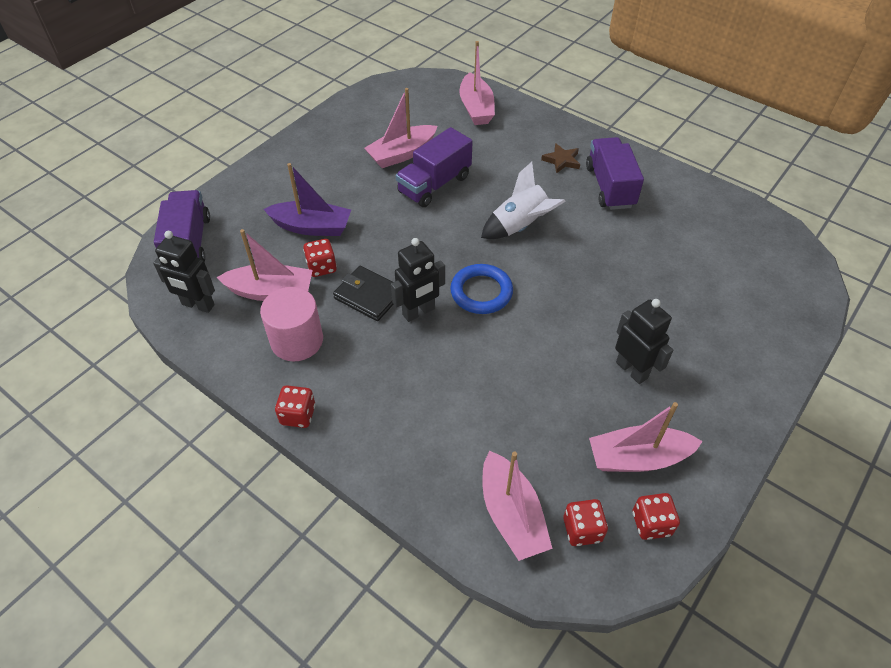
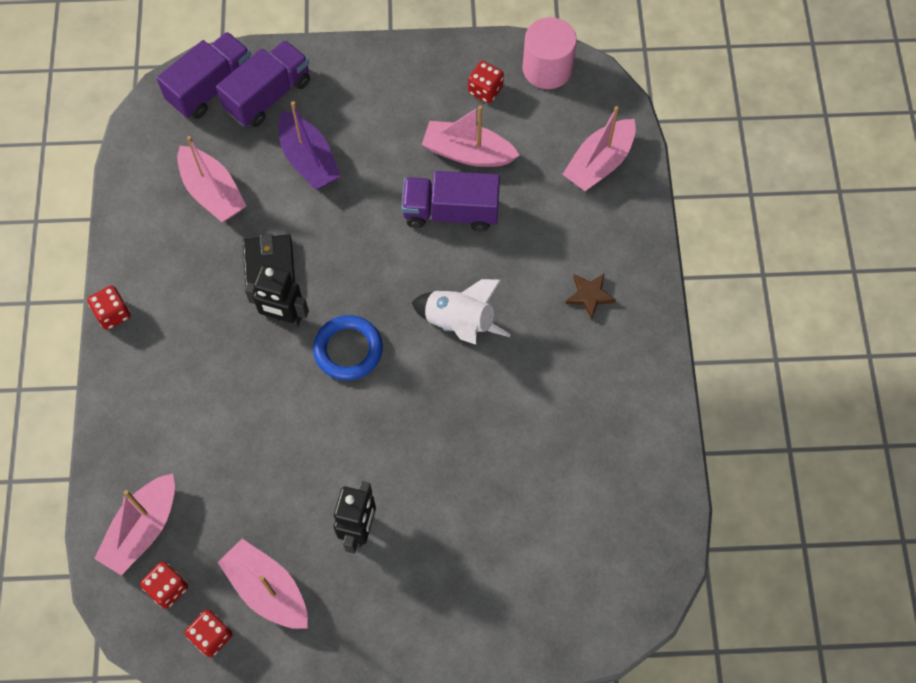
camera: 50 degrees right, 15 degrees up
(198, 305) = (155, 154): black robot -> none
(297, 340) = (180, 254): pink cylinder -> pink cylinder (547, 68)
(322, 267) = (270, 206): red dice -> red dice (485, 90)
(609, 187) = (589, 364): purple truck -> purple truck (268, 96)

